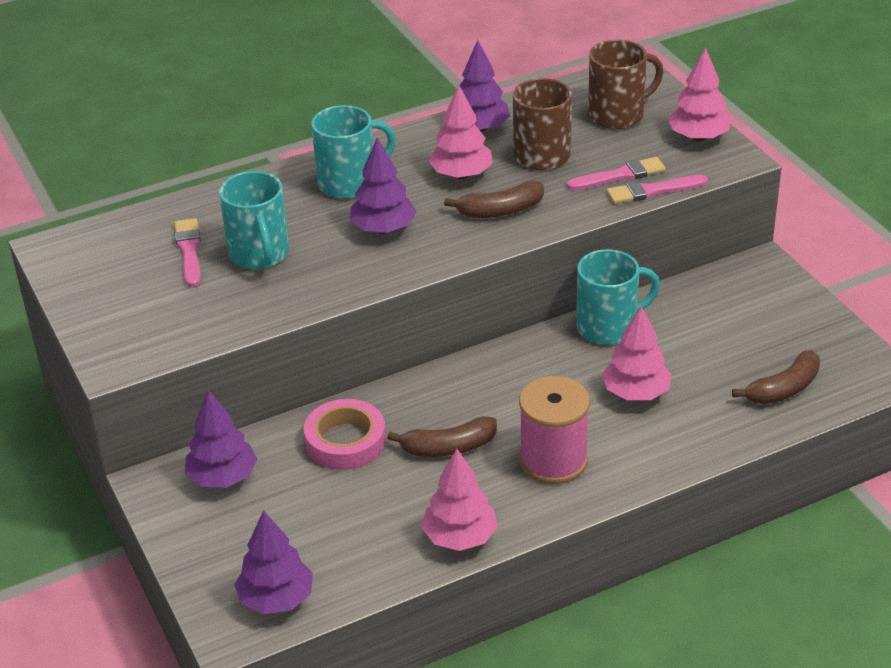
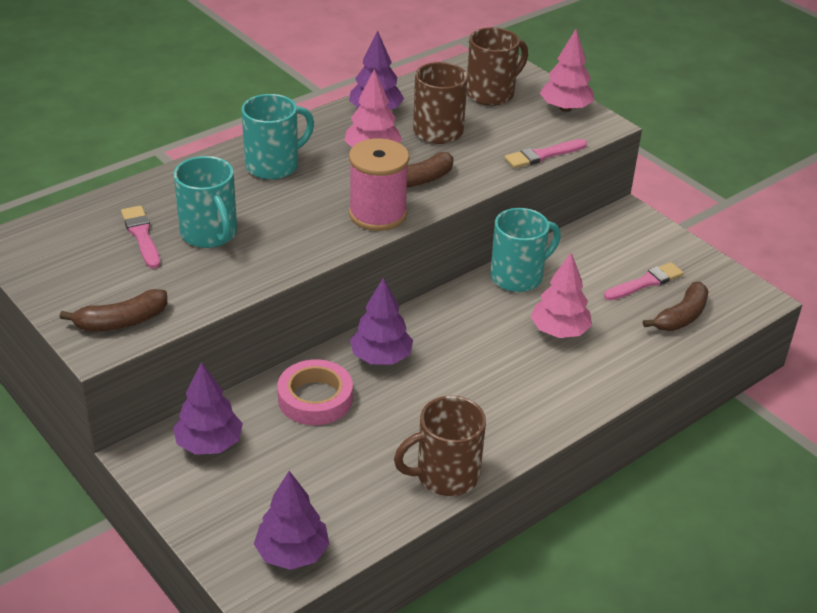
camera: 15 degrees left, 0 degrees up
(383, 229) = (317, 203): purple tree -> purple tree (381, 357)
(448, 447) = (410, 395): brown banana -> brown banana (121, 322)
(460, 537) = (445, 475): pink tree -> brown mug
(553, 460) = (507, 397): pink spool -> pink spool (377, 214)
(620, 175) = (511, 144): pink brush -> pink brush (645, 282)

